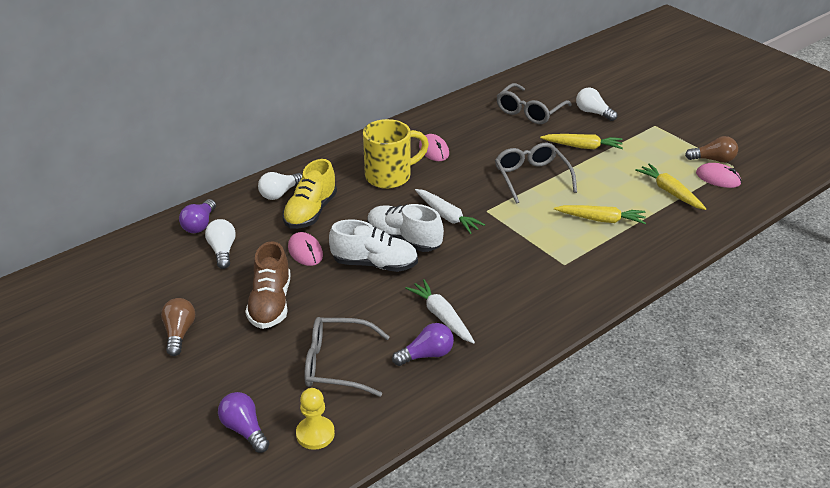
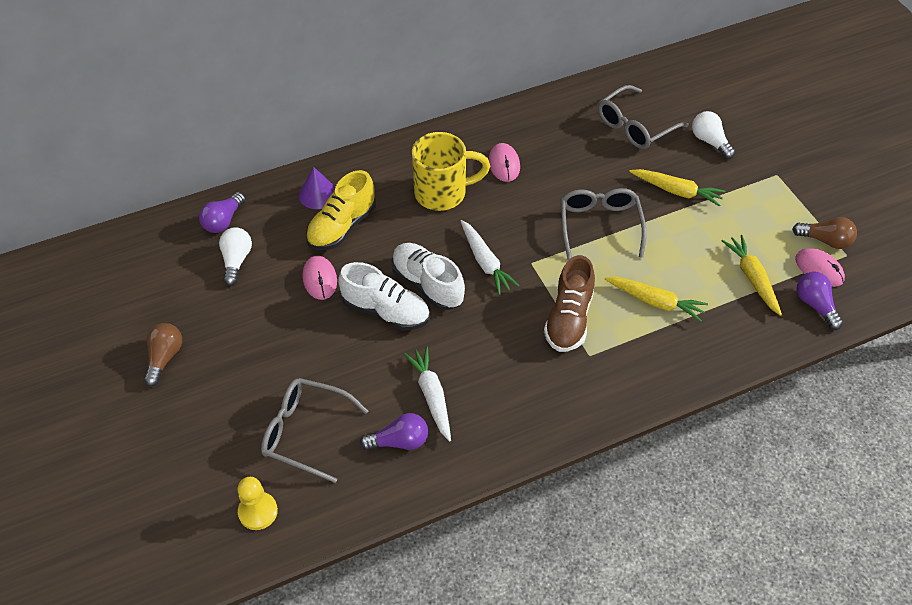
camera: 15 degrees right, 15 degrees up
(244, 430) = (193, 490): purple light bulb -> purple light bulb (815, 305)
(270, 303) = (264, 340): brown shoe -> brown shoe (569, 319)
(280, 193) = (318, 194): white light bulb -> purple cone

